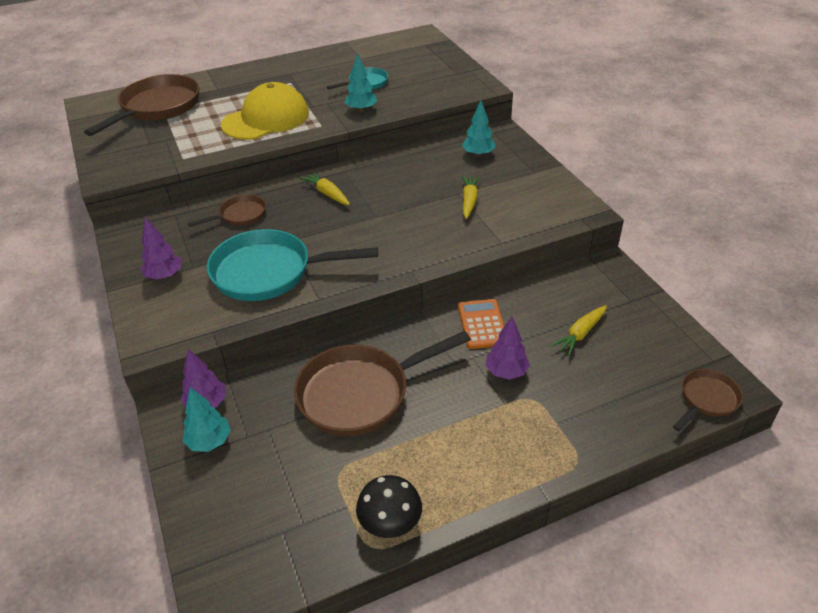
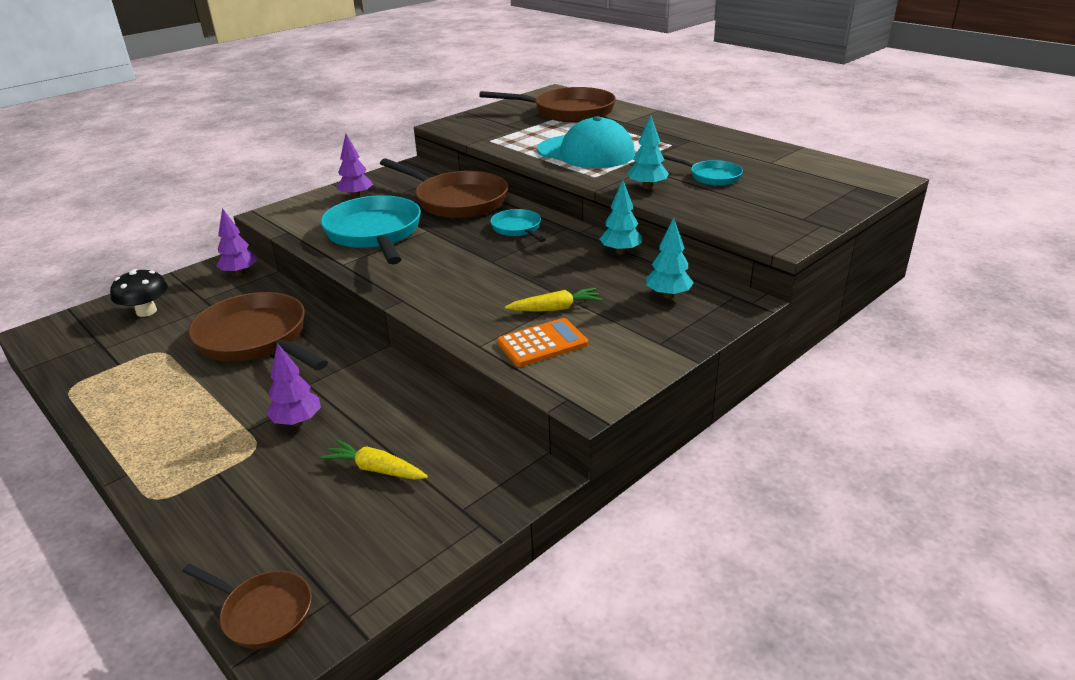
camera: 70 degrees right, 10 degrees down
(209, 442) = (197, 286): turquoise tree -> turquoise tree (620, 251)
(240, 215) = (457, 201): brown pan -> brown pan, size x1.95
(266, 119) = (586, 152): yellow cap -> turquoise cap
(327, 193) = (517, 229): yellow carrot -> turquoise pan
(390, 522) = (95, 391): black mushroom -> black mushroom (146, 311)
(482, 324) = (375, 390): orange calculator -> orange calculator (542, 343)

